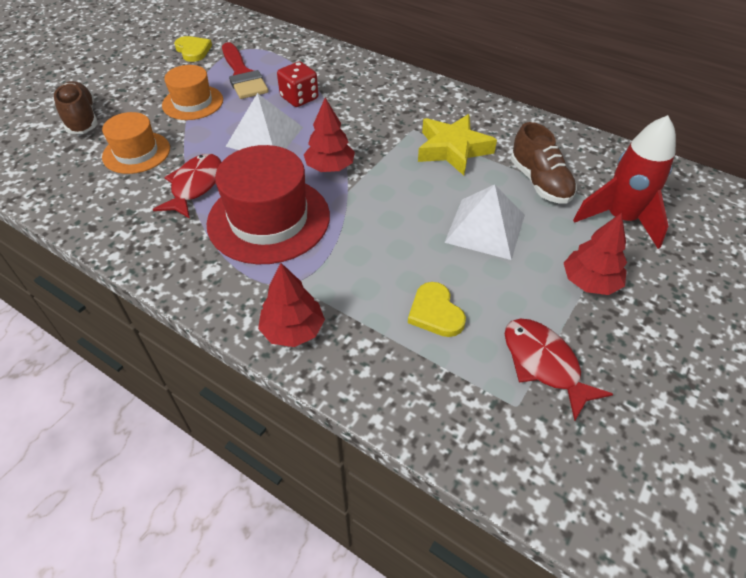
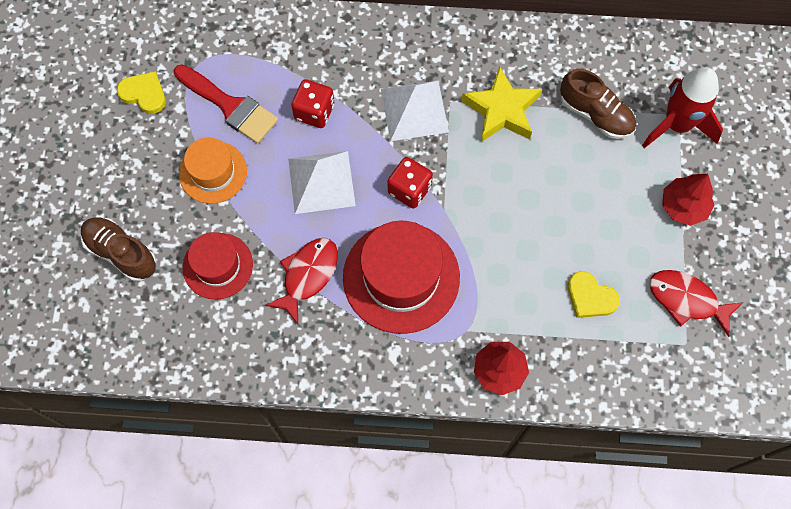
camera: 30 degrees left, 20 degrees up
(136, 152) = (218, 266): orange hat -> red hat
(195, 186) = (308, 275): red fish -> red fish turned 45 degrees clockwise
(330, 167) = (409, 190): red tree -> red dice
(485, 228) = (580, 192): white pyramid -> white pyramid (414, 110)

